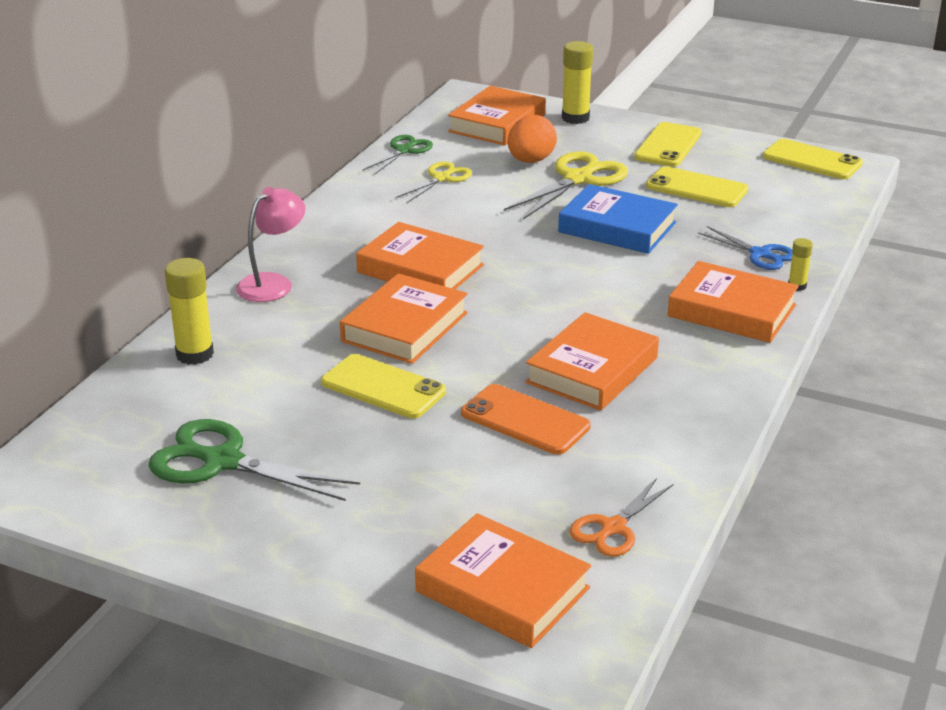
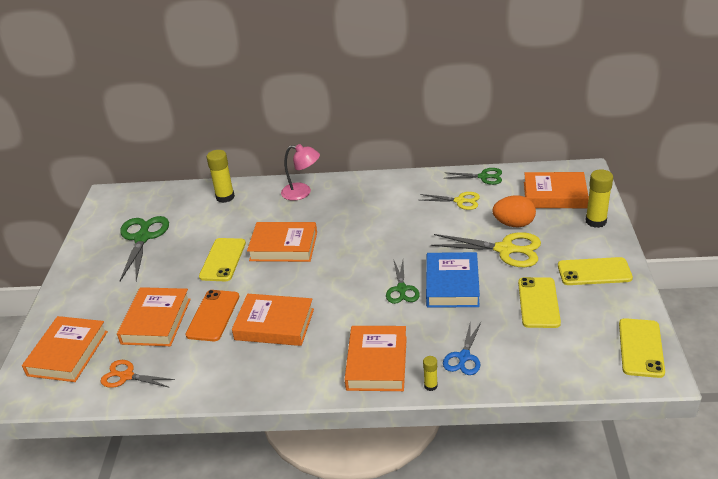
camera: 70 degrees right, 5 degrees up
(420, 269) = (347, 230): orange book -> orange book (156, 321)
(596, 261) = (401, 289): none -> green scissors

